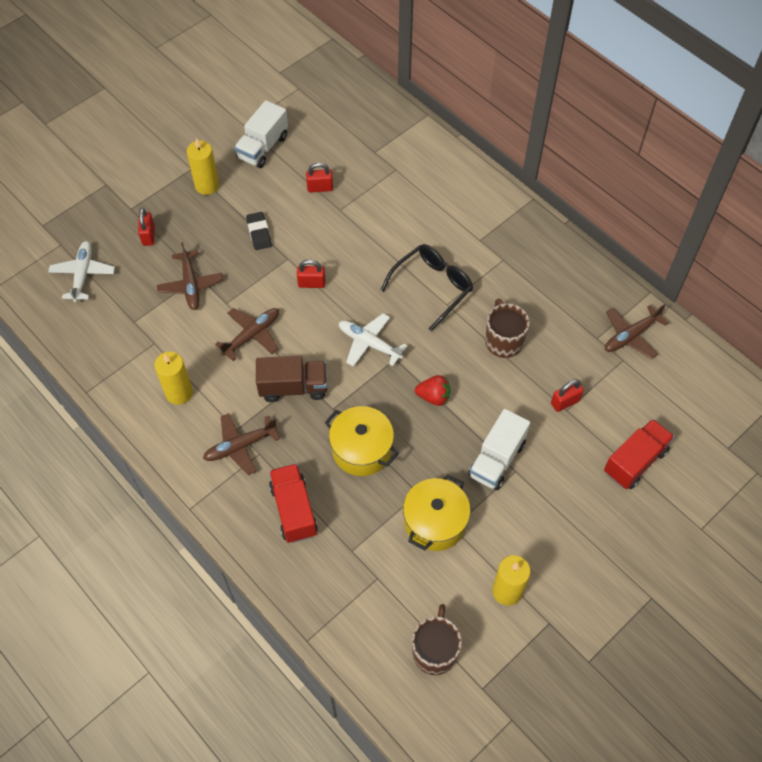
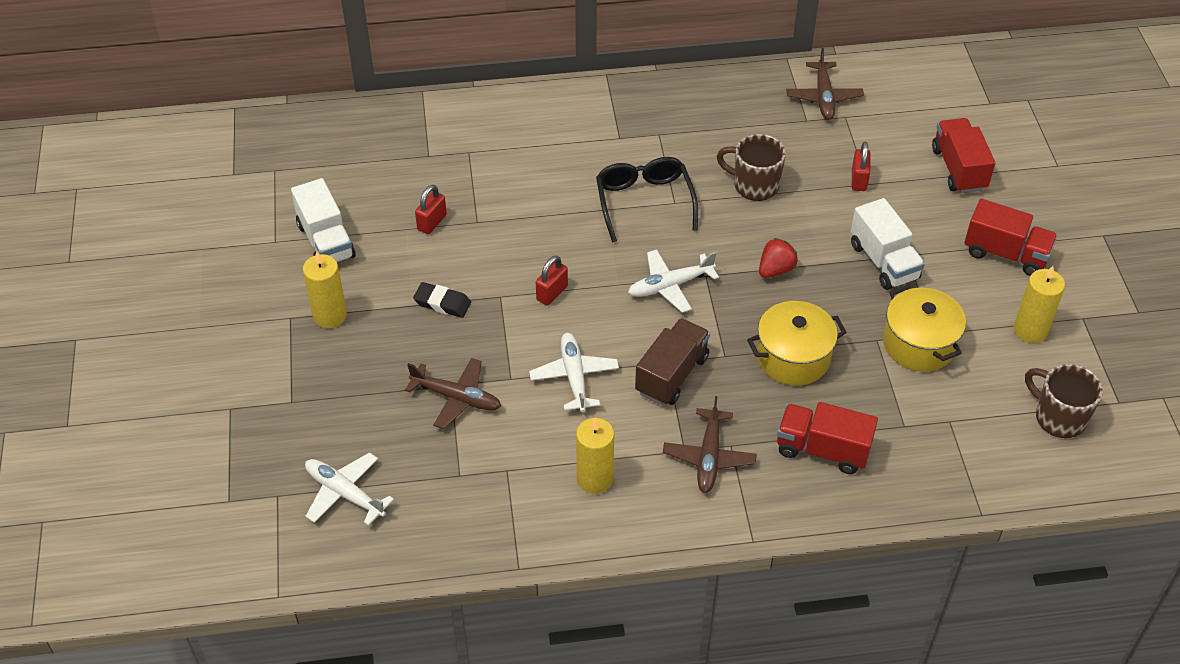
camera: 55 degrees left, 10 degrees down
(148, 236) = (349, 403): red padlock -> none
(252, 335) = (574, 377): brown plane -> white plane
(572, 537) = (1006, 253): none -> red truck

